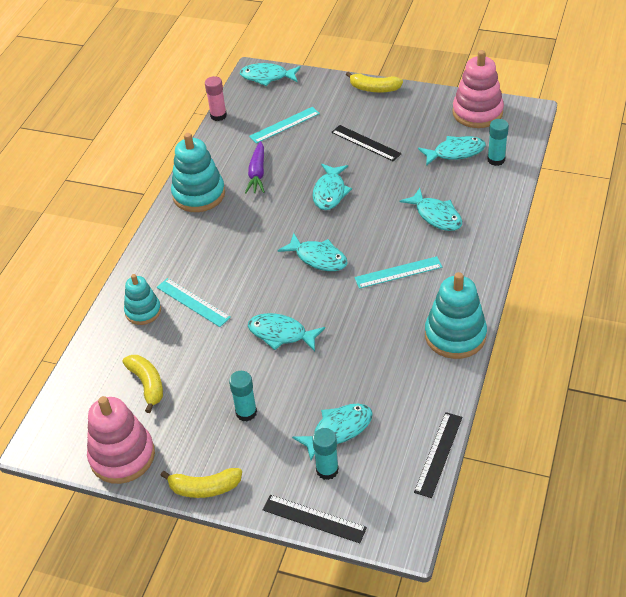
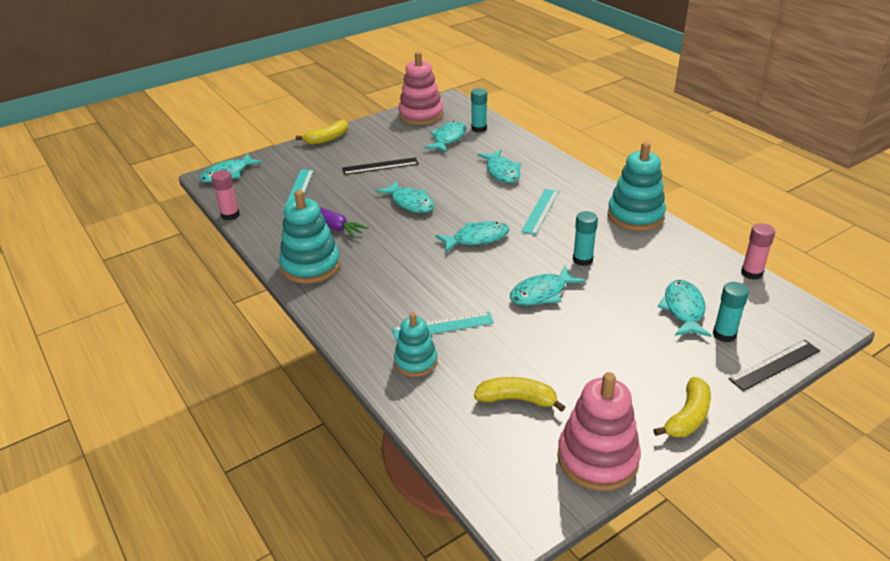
camera: 55 degrees left, 10 degrees down
(246, 412) = (616, 351): turquoise glue stick -> turquoise glue stick (582, 260)
(436, 216) = (502, 172): turquoise fish -> turquoise fish turned 75 degrees clockwise
(438, 454) = (751, 273): black ruler -> pink glue stick

